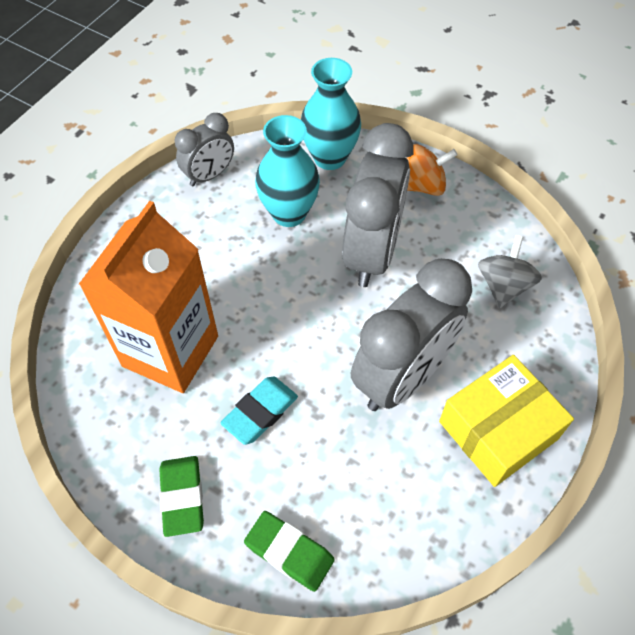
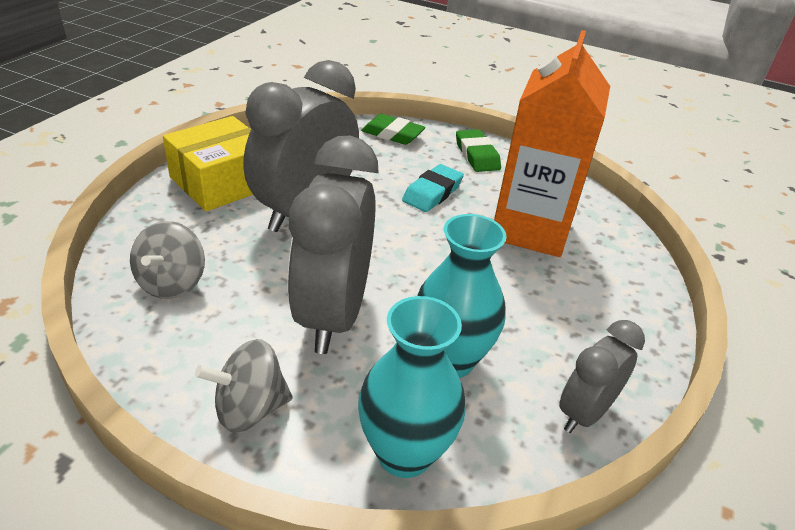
camera: 170 degrees right, 20 degrees down
(423, 186) = (249, 409): orange spinning top -> grey spinning top

